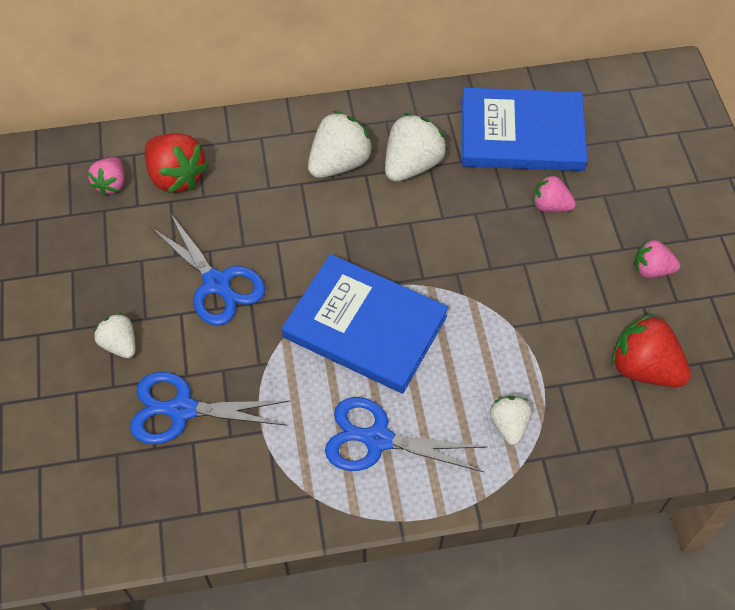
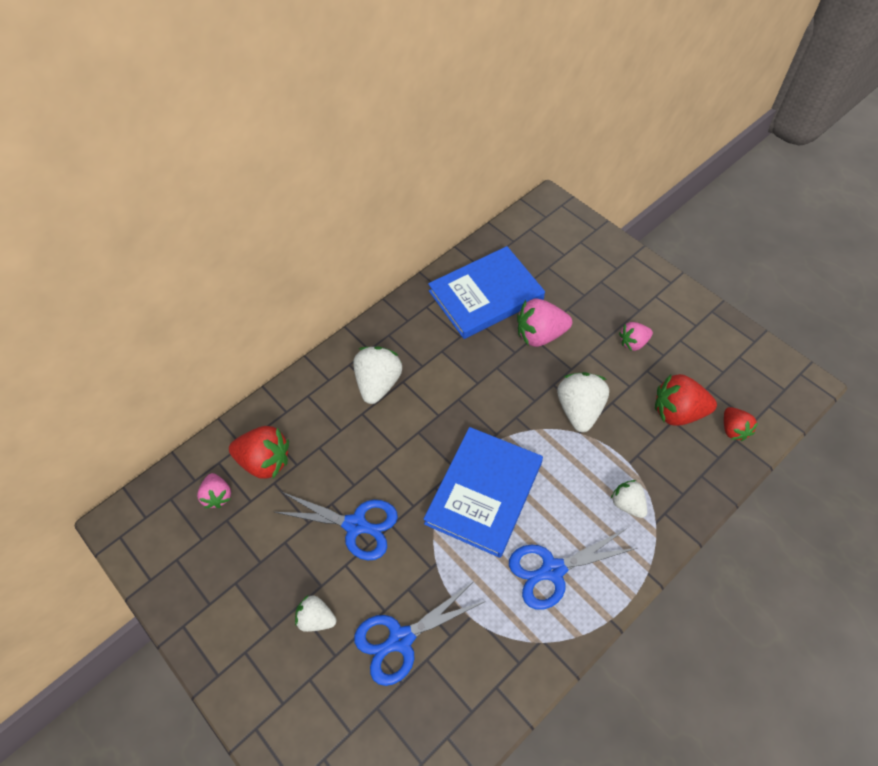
camera: 30 degrees left, 0 degrees up
(365, 326) = (484, 492): blue book -> blue book turned 60 degrees counterclockwise
(412, 165) = (429, 357): white strawberry -> white strawberry (579, 410)
(550, 205) = (540, 335): pink strawberry -> pink strawberry, size x1.66
(695, 422) = (733, 429): none -> red strawberry

